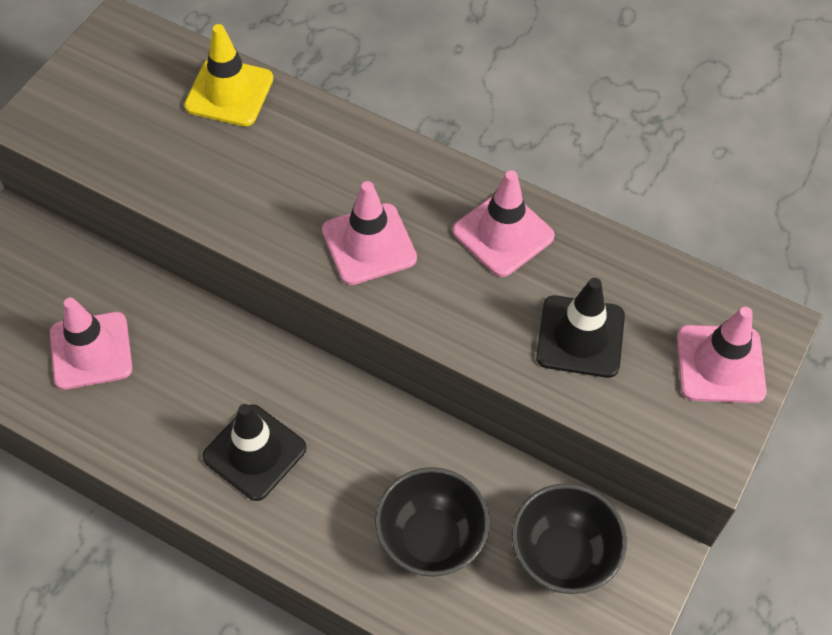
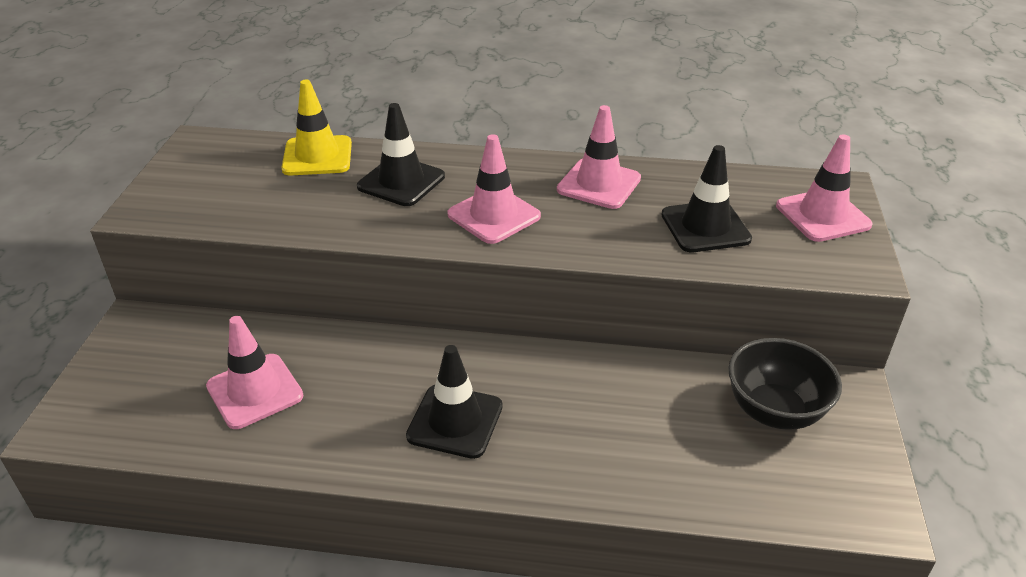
camera: 20 degrees left, 20 degrees down
(298, 161) = (401, 182): none -> black traffic cone
(430, 539) = (655, 436): black bowl -> none

